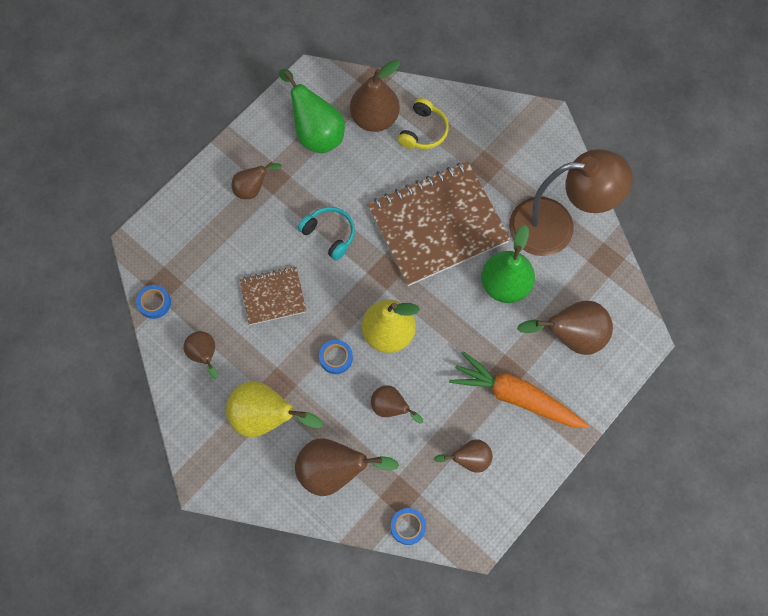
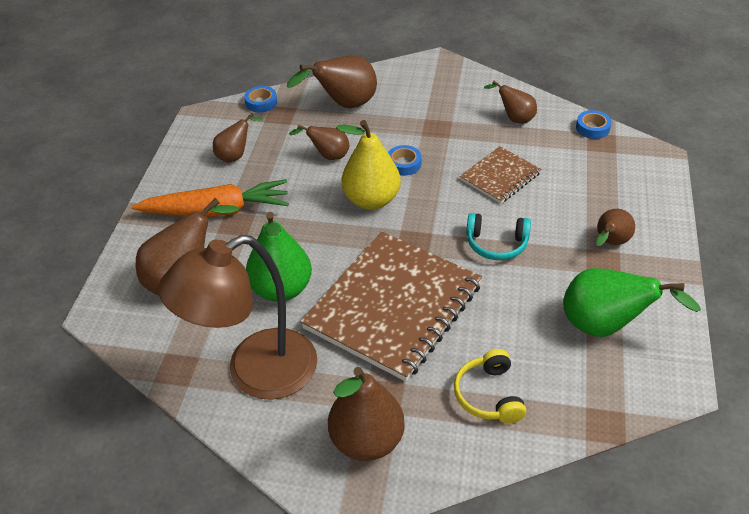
camera: 150 degrees right, 25 degrees down
(266, 417) = (427, 108): yellow pear -> none
(375, 118) = (558, 378): brown pear -> brown pear (367, 440)

